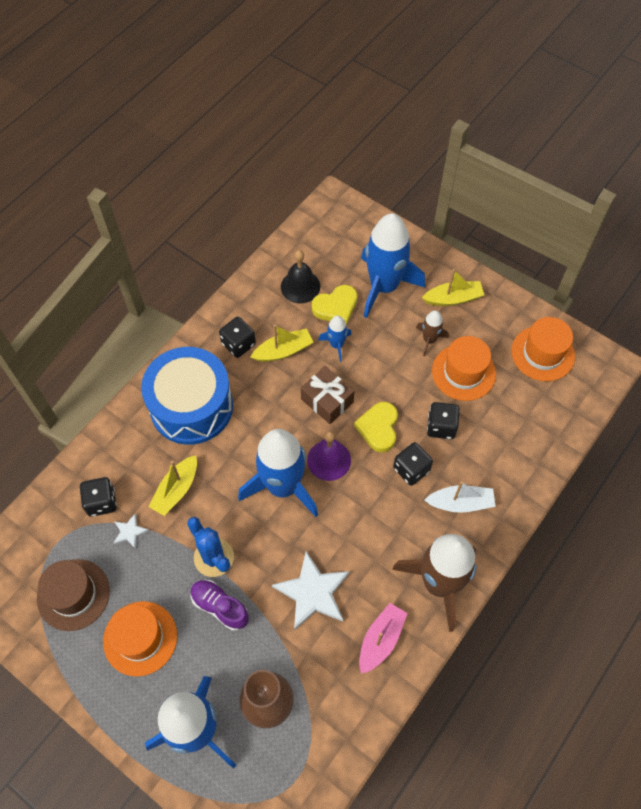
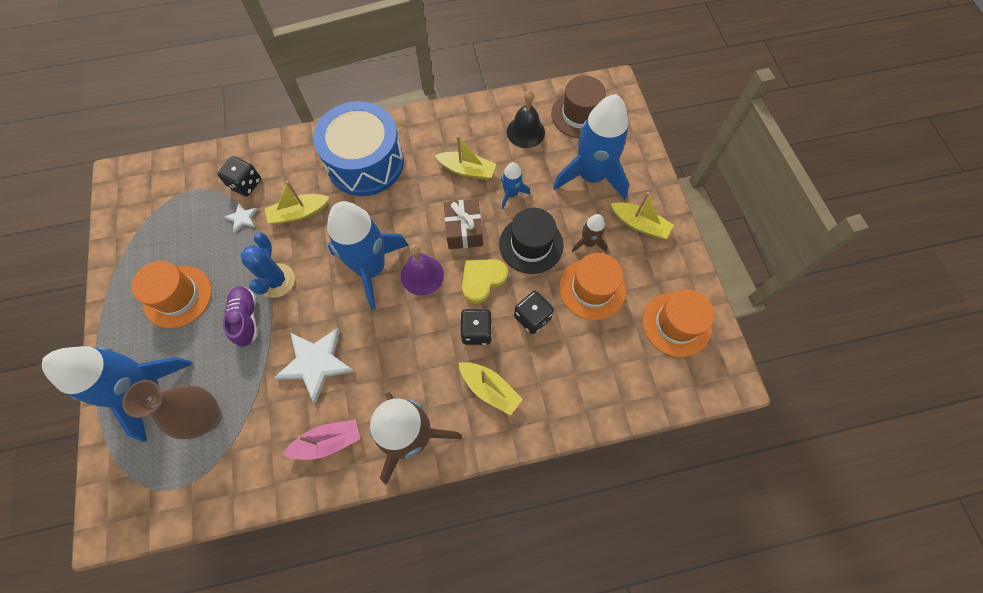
camera: 40 degrees right, 5 degrees up
(73, 594) = (169, 232): brown hat -> brown hat (580, 115)
(238, 344) = (440, 142): black dice -> none
(336, 307) = (538, 165): yellow heart -> none
(389, 373) = (531, 244): none -> black hat
(460, 503) = (489, 389): white boat -> yellow boat

